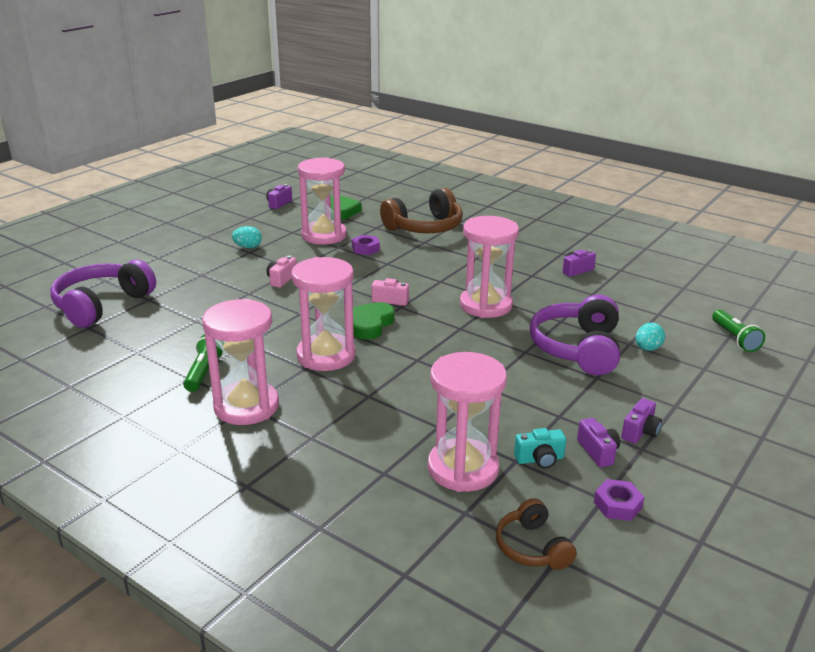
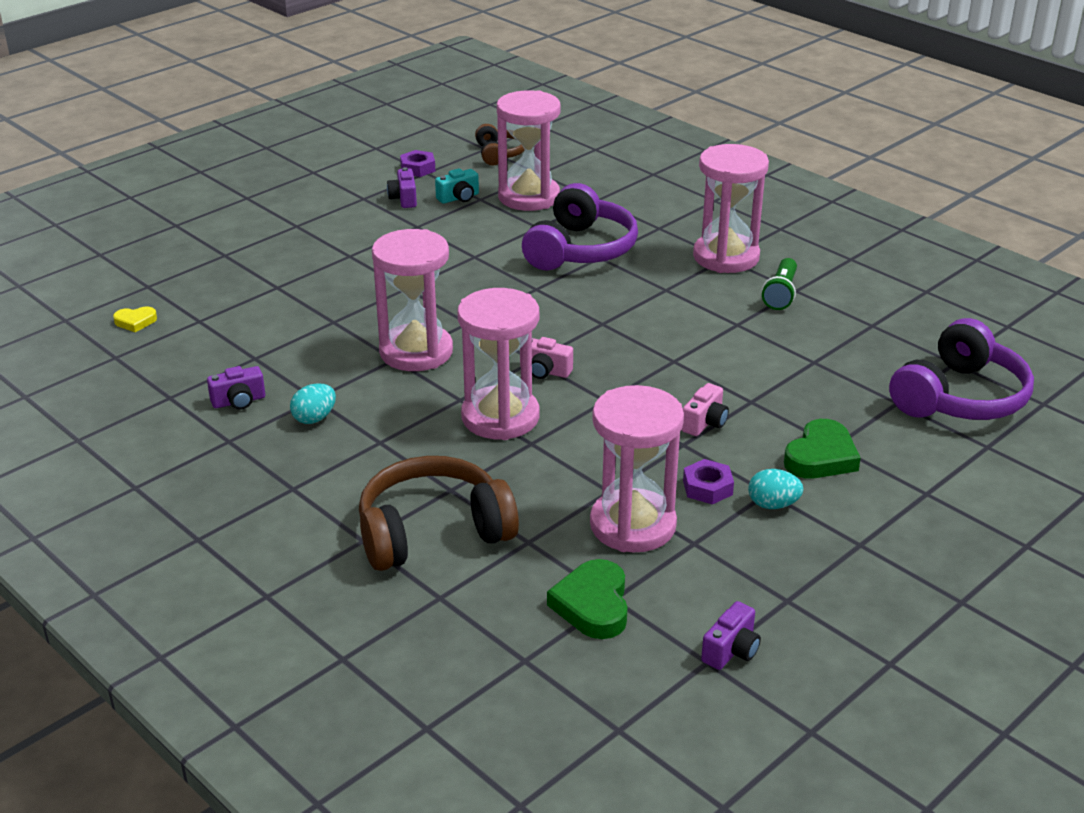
camera: 170 degrees left, 5 degrees up
(326, 356) = (641, 301): pink hourglass -> pink hourglass (500, 417)
(365, 249) = (560, 481): purple nut -> purple nut (707, 488)
(369, 324) = (582, 337): green heart -> green heart (821, 457)
(539, 459) = (459, 198): turquoise camera -> turquoise camera turned 150 degrees clockwise
(577, 348) = (343, 286): purple headphones -> purple headphones (580, 250)
(640, 432) = (352, 209): purple camera -> none
(647, 349) = (262, 279): turquoise egg -> turquoise egg (314, 418)
(701, 310) = (135, 322): none -> yellow heart
(735, 338) = (145, 282): green flashlight -> none

